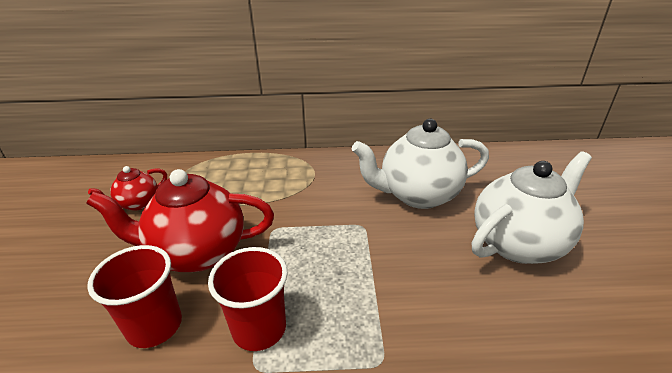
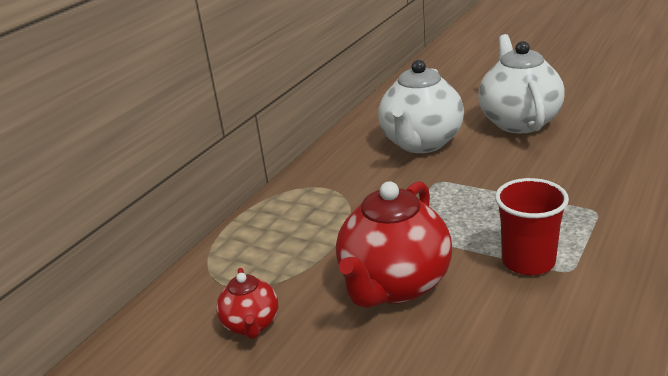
camera: 55 degrees left, 5 degrees down
(154, 326) = (485, 324): red cup -> none

